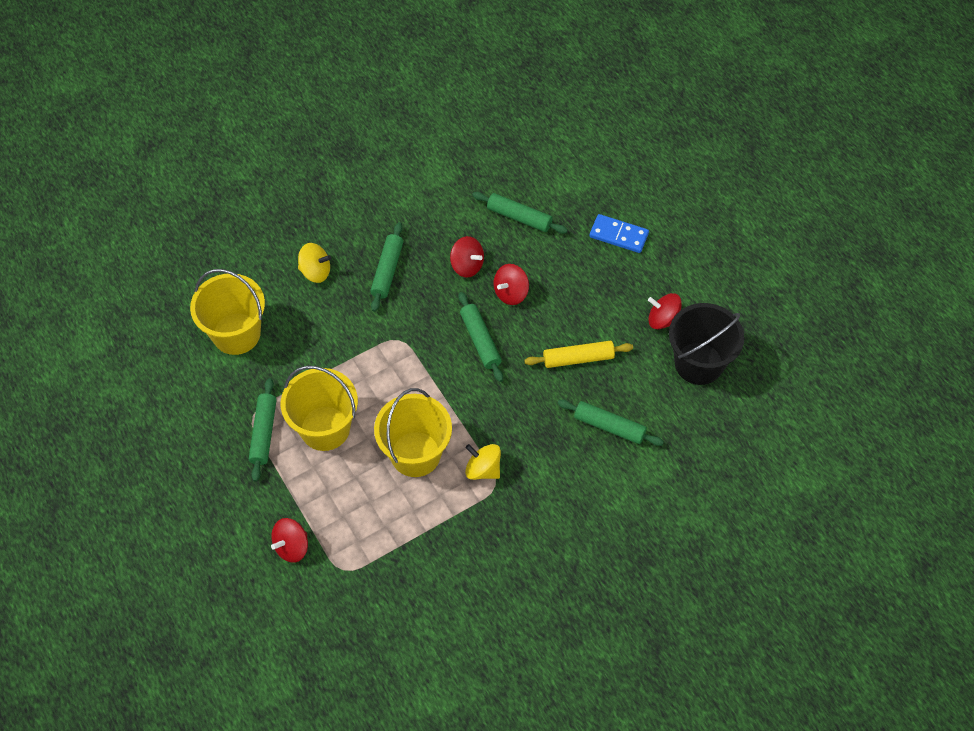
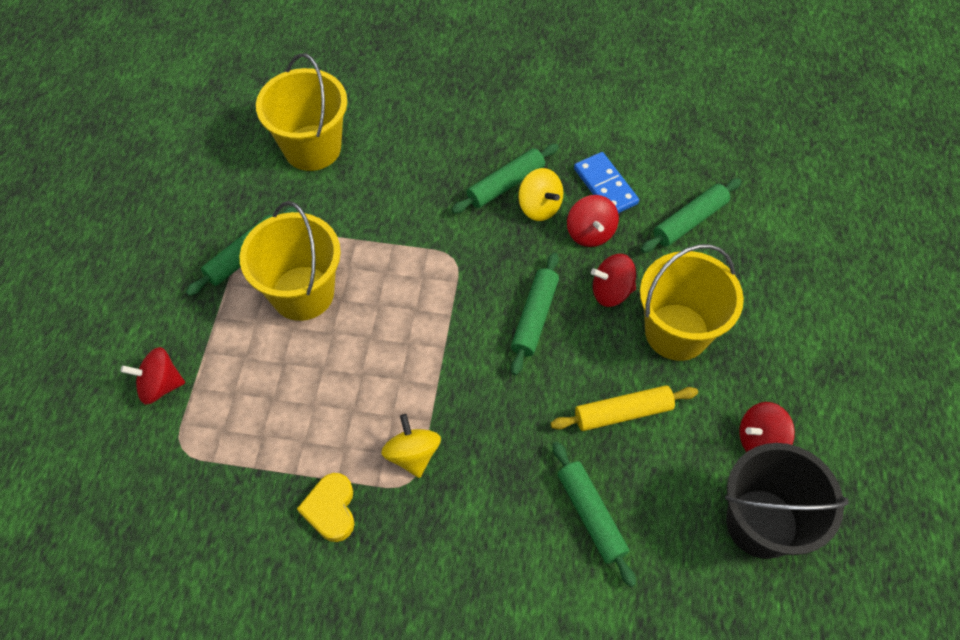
camera: 40 degrees right, 0 degrees up
(315, 271) = (437, 140): yellow spinning top -> yellow spinning top (539, 207)
(415, 454) = (361, 385): yellow bucket -> yellow bucket (677, 332)
(465, 533) = (331, 509): none -> yellow heart
(519, 217) = (690, 221): green rolling pin -> green rolling pin turned 75 degrees clockwise
(578, 358) = (623, 413): yellow rolling pin -> yellow rolling pin turned 45 degrees counterclockwise
(618, 235) = (786, 312): blue domino -> blue domino (605, 186)
(663, 320) = (760, 441): red spinning top -> red spinning top turned 75 degrees counterclockwise

